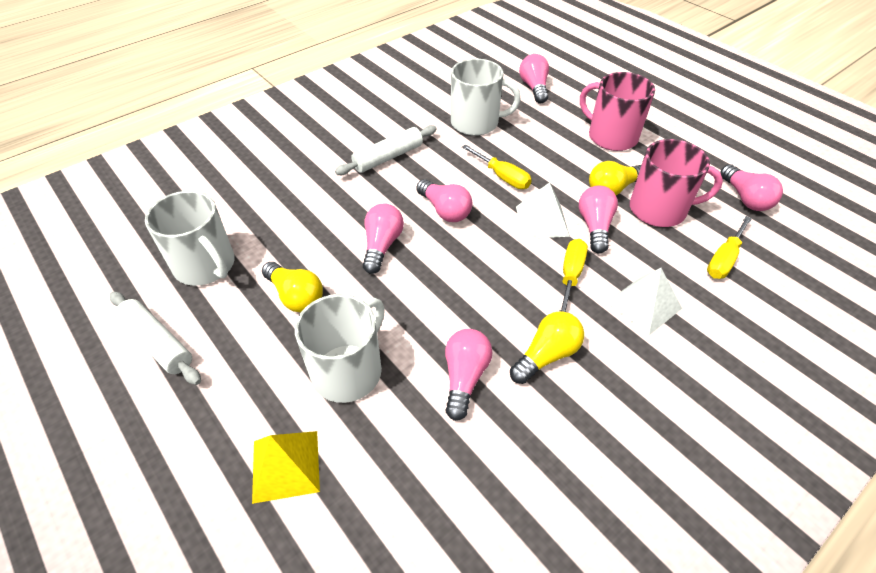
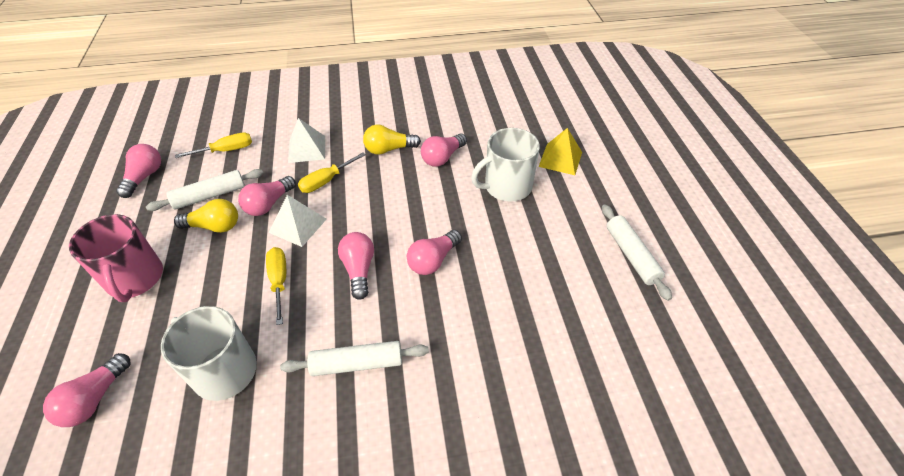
camera: 150 degrees left, 0 degrees up
(206, 266) = (587, 308): white mug -> none
(296, 296) = (520, 247): yellow light bulb -> none
(659, 210) = (210, 196): pink mug -> white rolling pin

